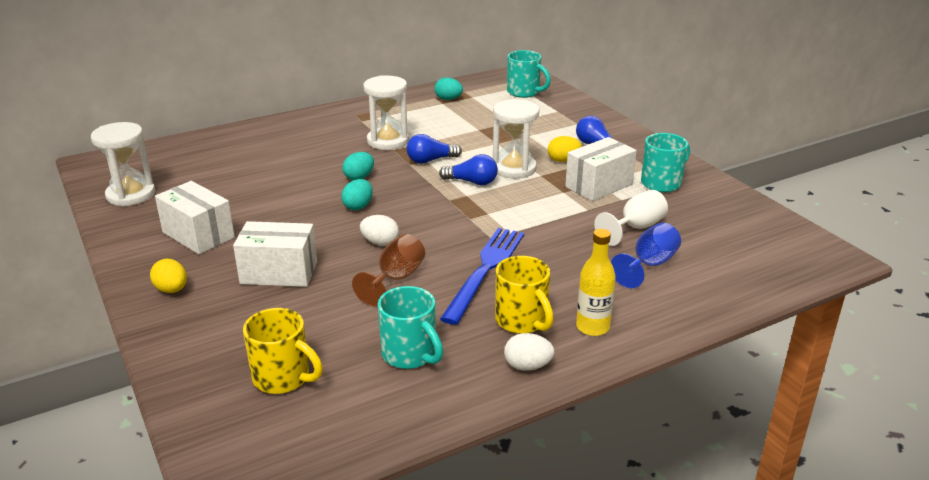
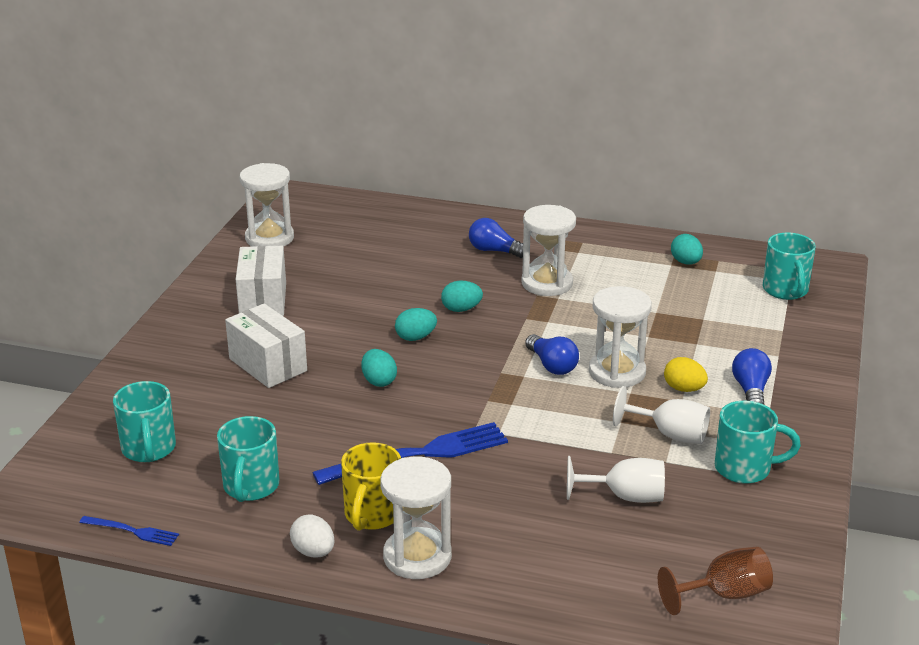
camera: 45 degrees right, 0 degrees up
(172, 290) = (182, 337): yellow egg -> none
(283, 378) = (149, 449): yellow mug -> turquoise mug
(373, 441) = (132, 531): none -> blue fork
(380, 243) = (379, 381): white egg -> turquoise egg
(396, 279) = (339, 420): brown goblet -> brown goblet (724, 594)
(430, 160) = (552, 323): blue light bulb -> blue light bulb (494, 251)
(592, 327) = (417, 556): yellow bottle -> white hourglass
(599, 185) = (670, 434): white box -> white goblet
(649, 265) = (569, 538): blue goblet -> none

